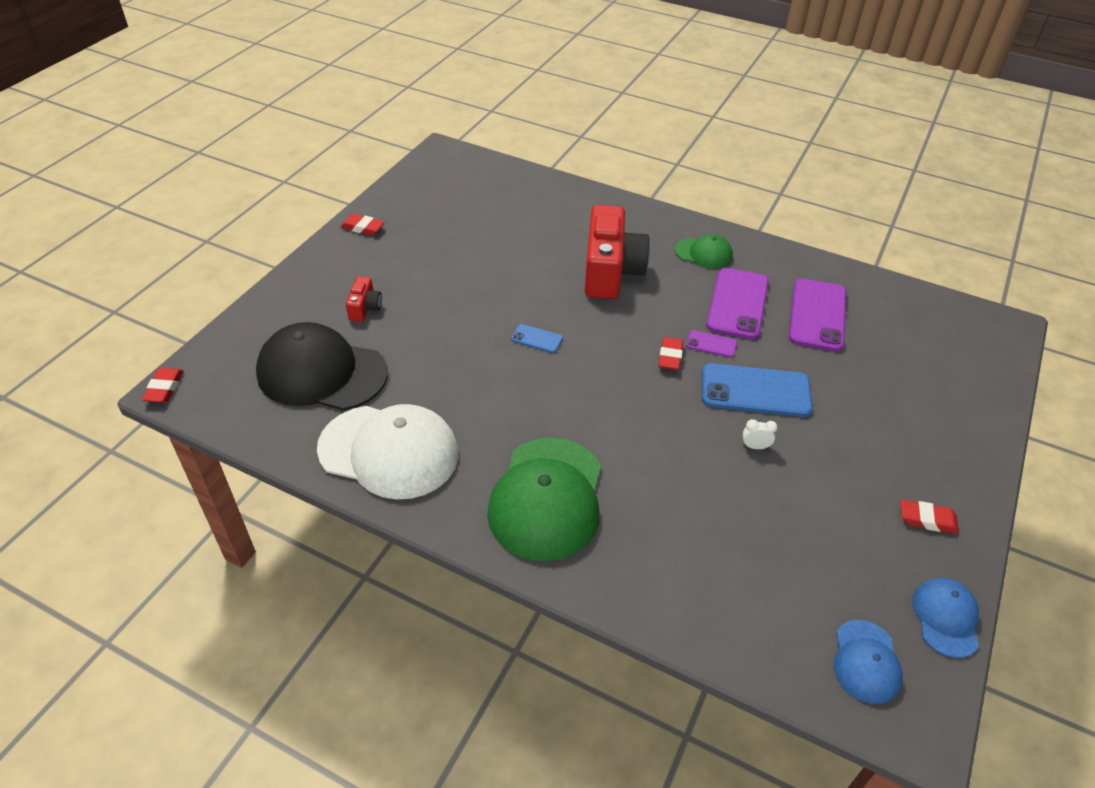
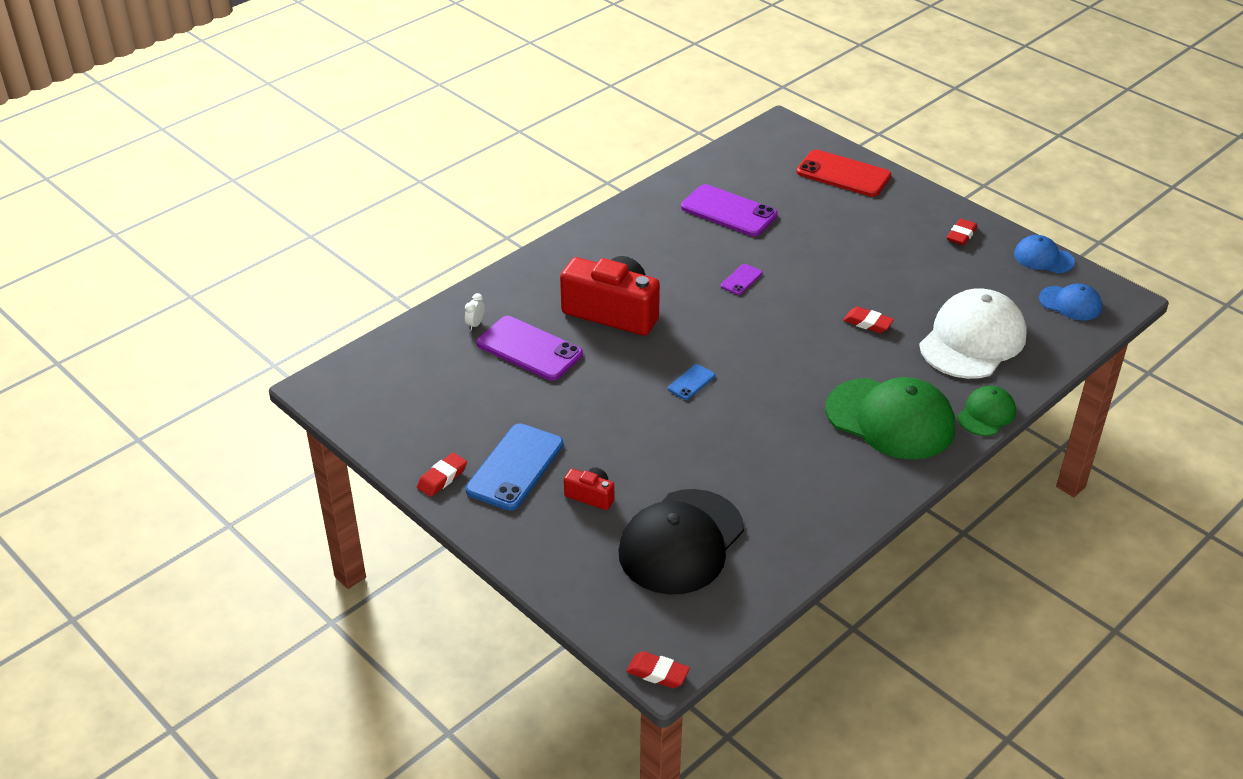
camera: 70 degrees left, 5 degrees down
(389, 451) = (807, 508): white cap -> white cap (972, 340)
(670, 357) = (748, 307): red eraser -> red eraser (868, 323)
(703, 253) = (614, 248): green cap -> green cap (986, 414)
(737, 303) = (694, 249): purple phone -> purple phone (529, 349)
(755, 390) = (806, 273): blue phone -> blue phone (515, 467)
(755, 446) = (868, 292): white clock -> white clock (475, 324)
(960, 391) = (843, 174): none -> red phone

